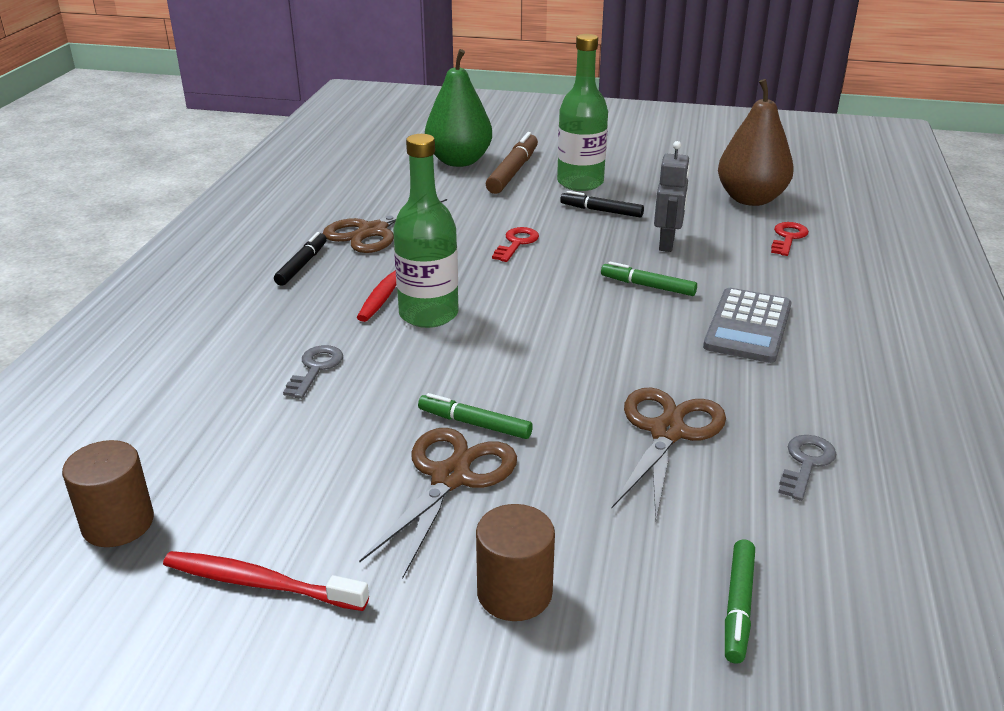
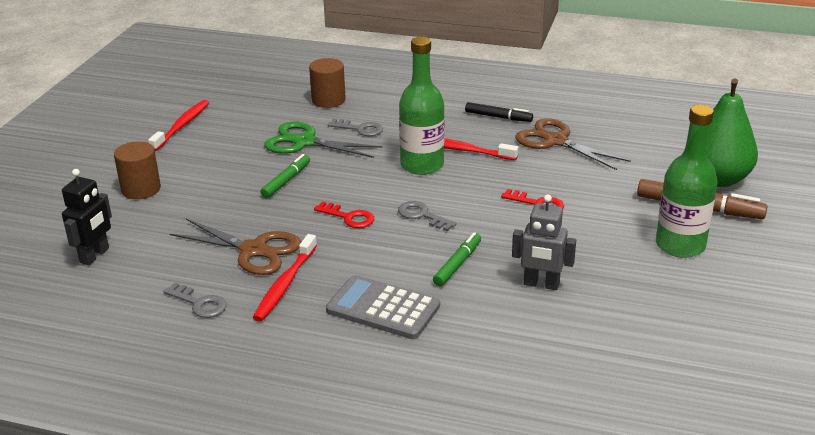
camera: 95 degrees right, 0 degrees up
(118, 523) = (239, 90): brown cylinder -> brown cylinder (328, 100)
(351, 418) = (304, 142): none -> green scissors
(451, 477) = (238, 173): brown scissors -> none
(553, 310) = (422, 215): none -> grey key
(601, 211) = (611, 253): black marker -> none
(733, 397) = (285, 284): none -> red toothbrush
(738, 606) = (95, 255): green marker -> black robot
(750, 199) = (660, 358): brown pear -> none
(788, 238) = (559, 367): red key -> red key (349, 217)

